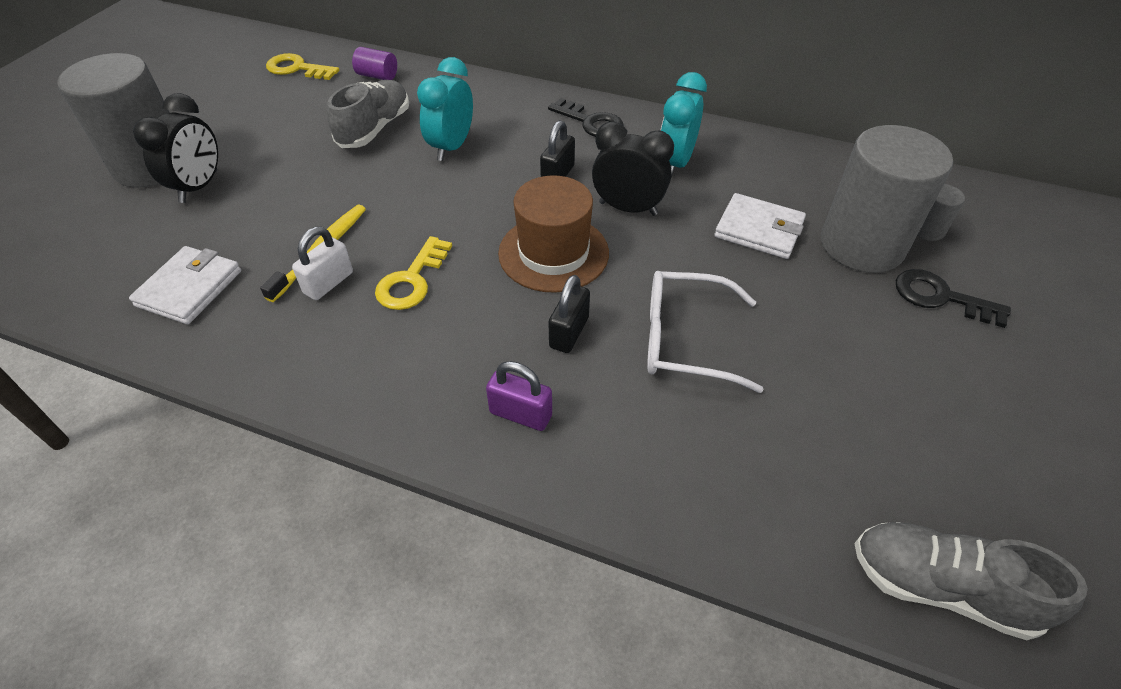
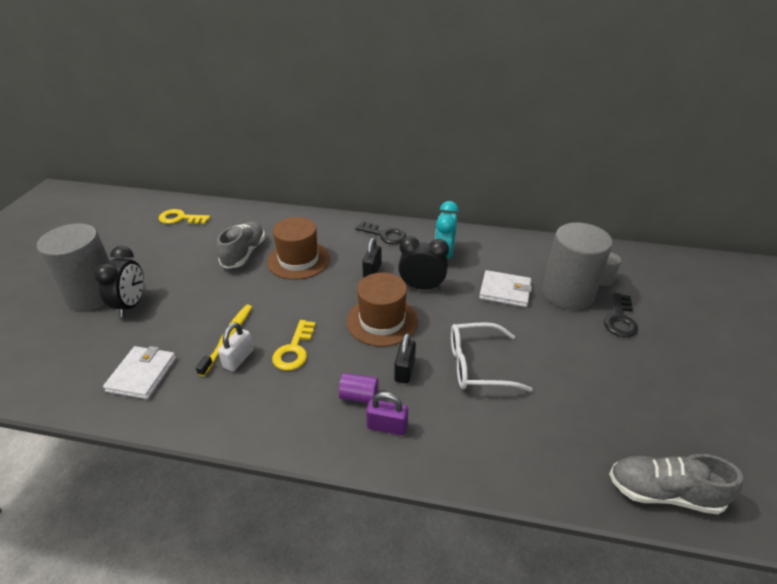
camera: 10 degrees left, 10 degrees down
(377, 76) = (237, 218): purple cylinder -> purple cylinder (359, 396)
(451, 147) = (298, 260): turquoise clock -> brown hat
(940, 297) = (620, 319): black key -> black key turned 90 degrees counterclockwise

